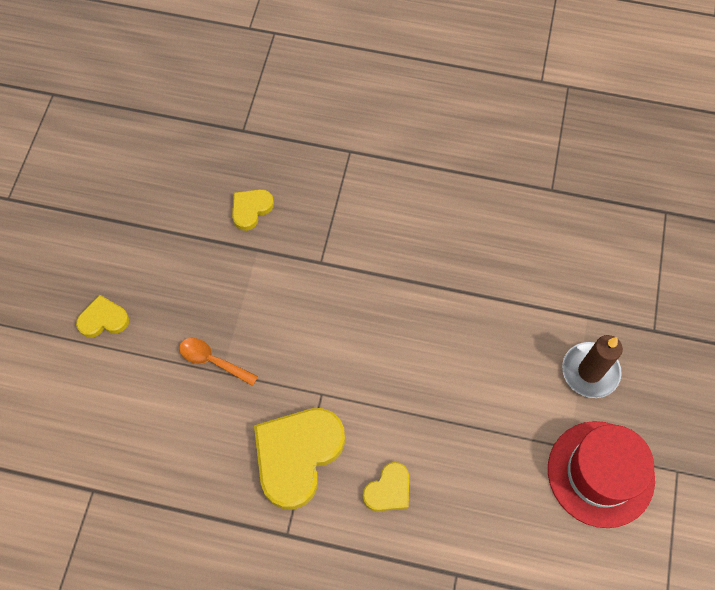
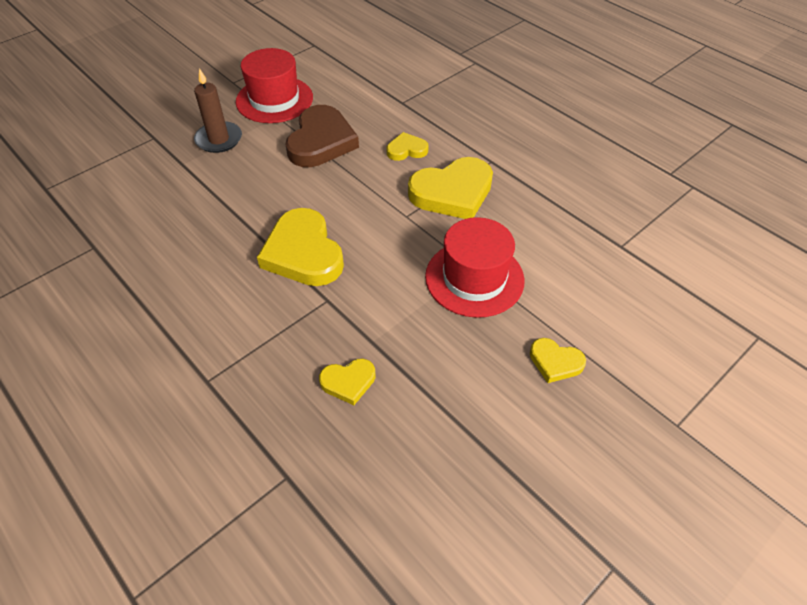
camera: 145 degrees left, 15 degrees down
(213, 361) = (474, 278): orange spoon -> red hat
(378, 293) = (303, 253): none -> yellow heart
(487, 440) = (321, 141): none -> brown heart

